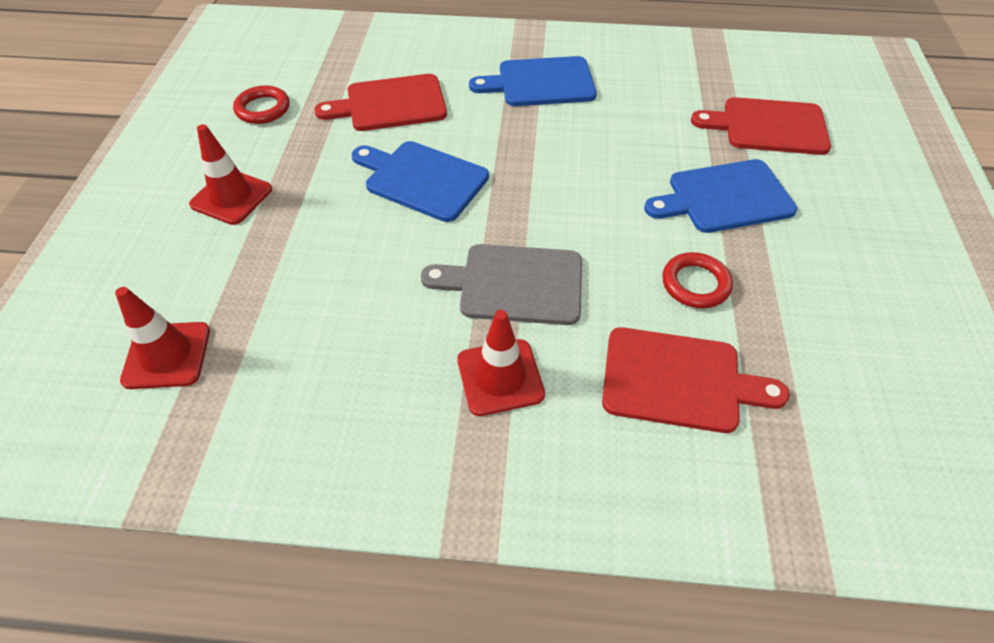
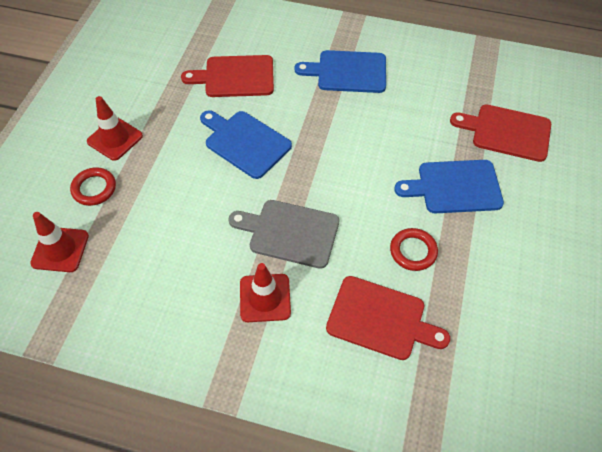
camera: 10 degrees right, 5 degrees up
(263, 109) = (146, 69): red ring -> red ring (94, 188)

